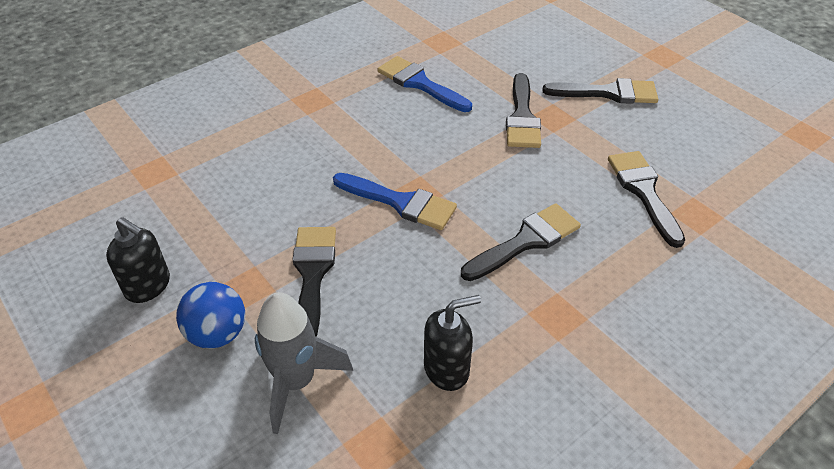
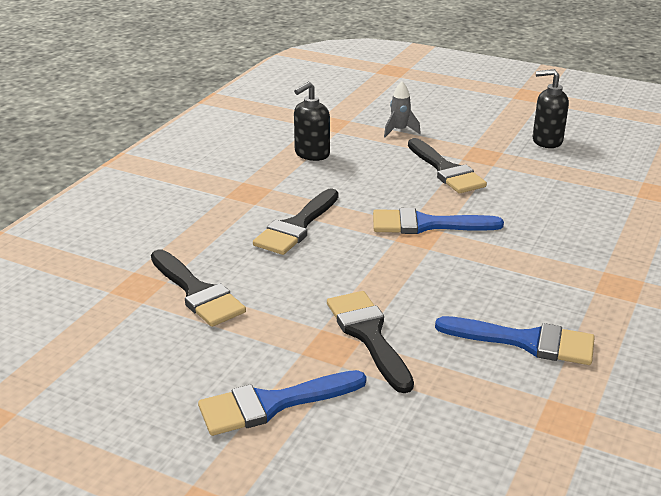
camera: 155 degrees right, 15 degrees down
(218, 334) = (471, 135): blue ball -> none
(296, 382) = (399, 131): grey rocket -> grey rocket, size x0.55
(608, 93) = (272, 404): black brush -> blue brush

